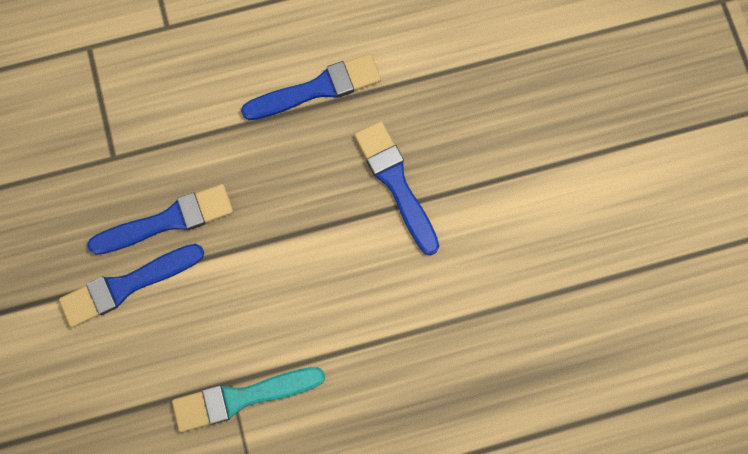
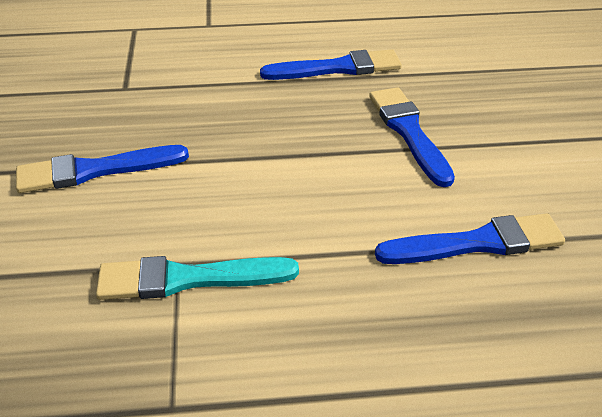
camera: 10 degrees right, 35 degrees down
(168, 221) = (159, 131): blue brush -> blue brush (477, 243)

